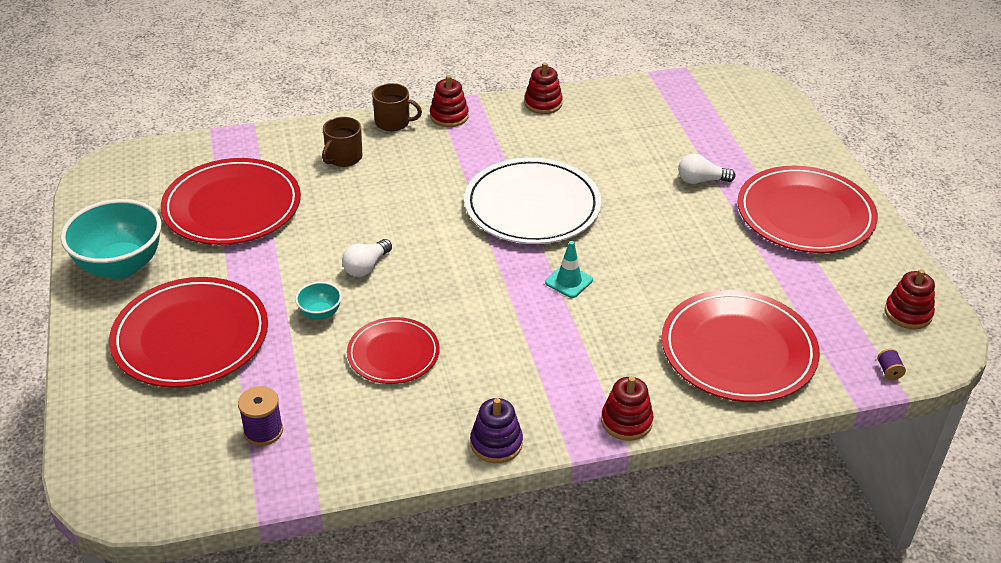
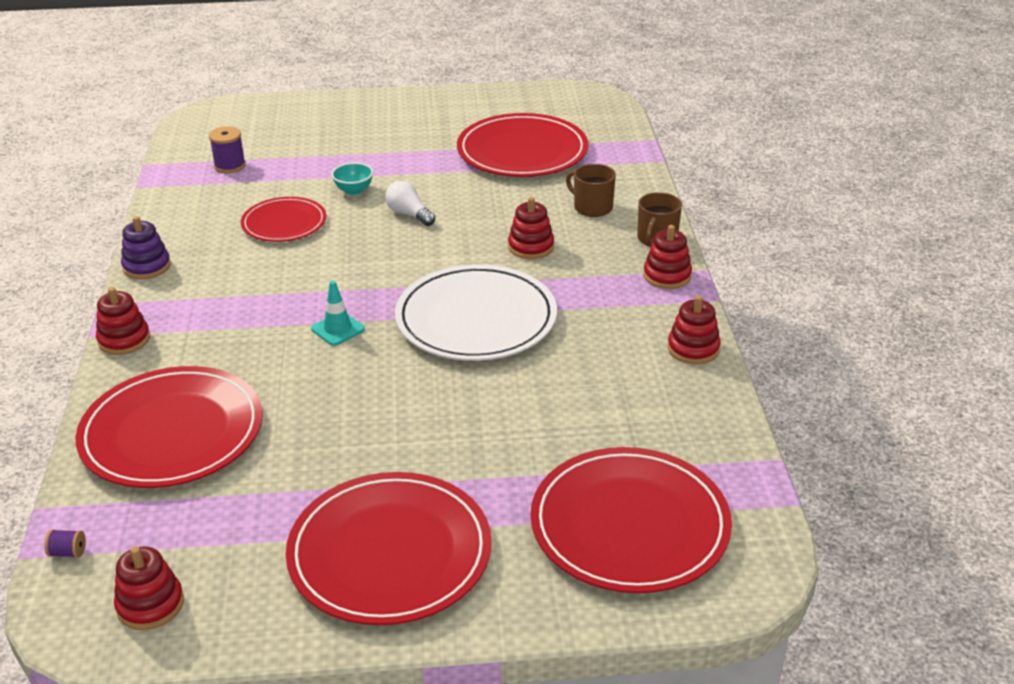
camera: 100 degrees right, 5 degrees down
(121, 266) = (453, 107): turquoise bowl -> none
(191, 337) = (352, 137): red plate -> red plate (629, 524)
(416, 186) = (531, 247): none -> red stacking toy
(701, 180) = (493, 463): white light bulb -> none

